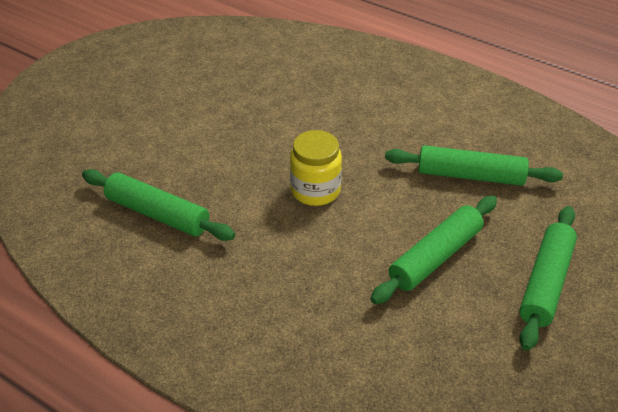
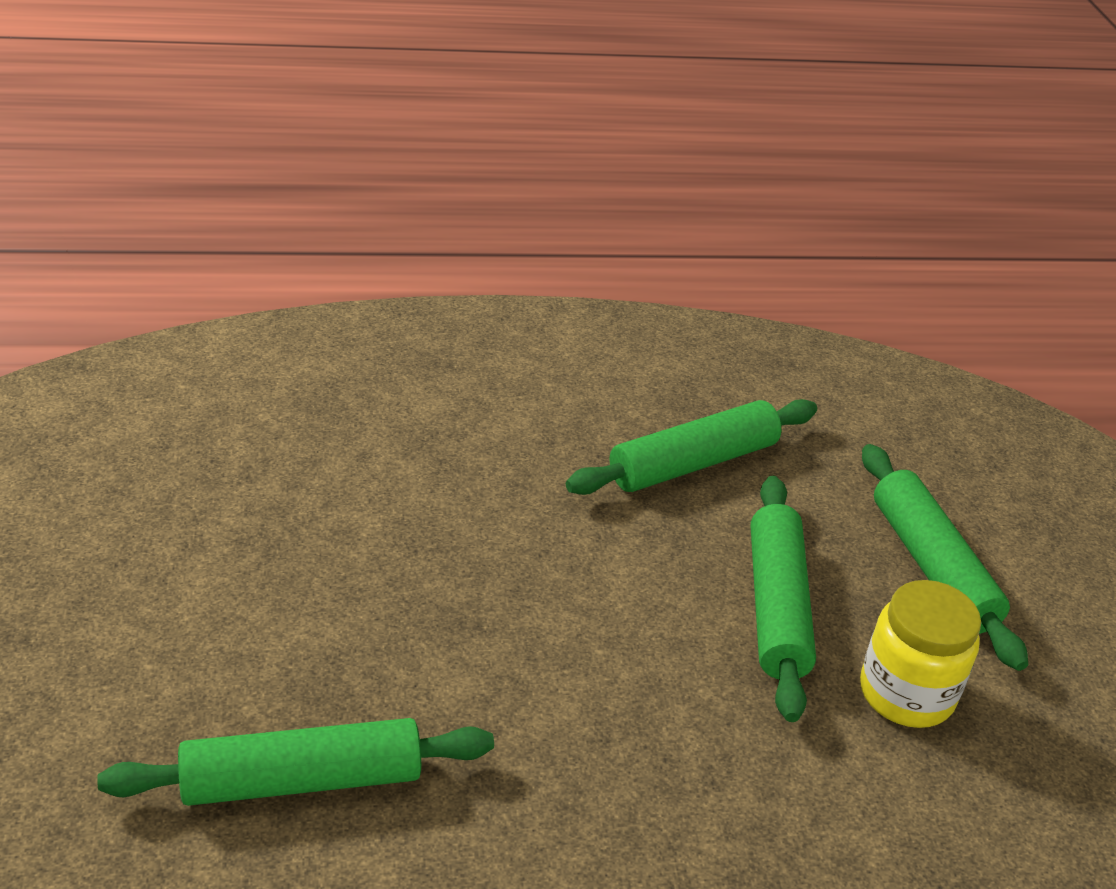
camera: 45 degrees left, 5 degrees down
(315, 190) = (512, 597): yellow jar -> yellow jar (906, 693)

